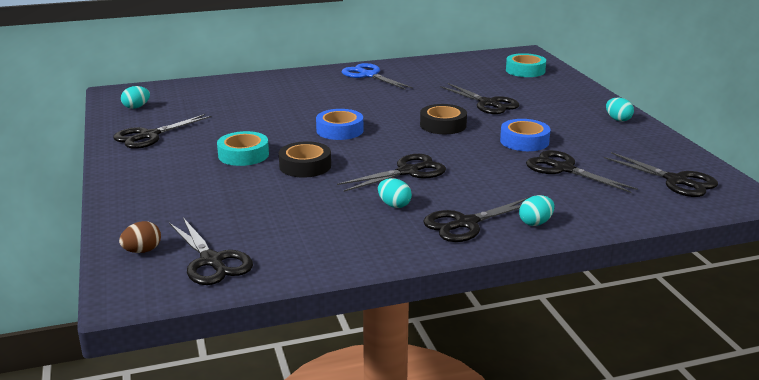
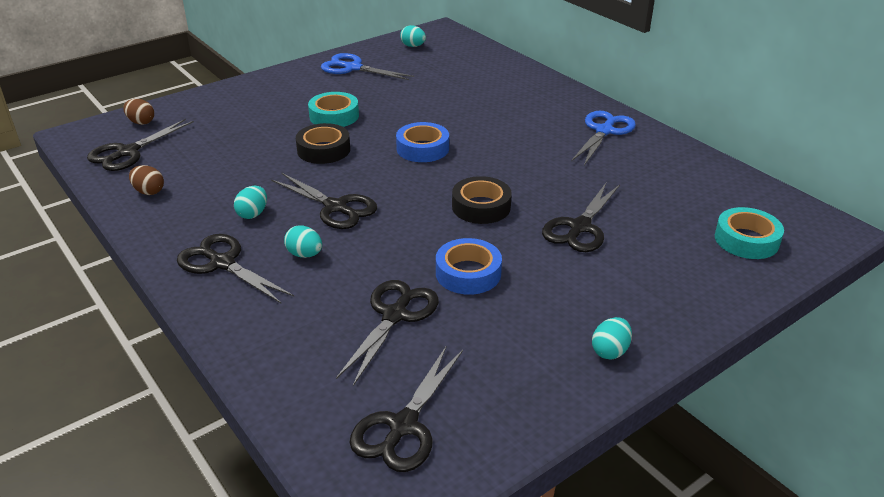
camera: 70 degrees right, 10 degrees up
(149, 136) = (353, 68): black scissors -> blue scissors
(313, 252) = (149, 191): none -> brown egg
(535, 223) = (235, 310): turquoise egg -> turquoise egg (305, 254)

